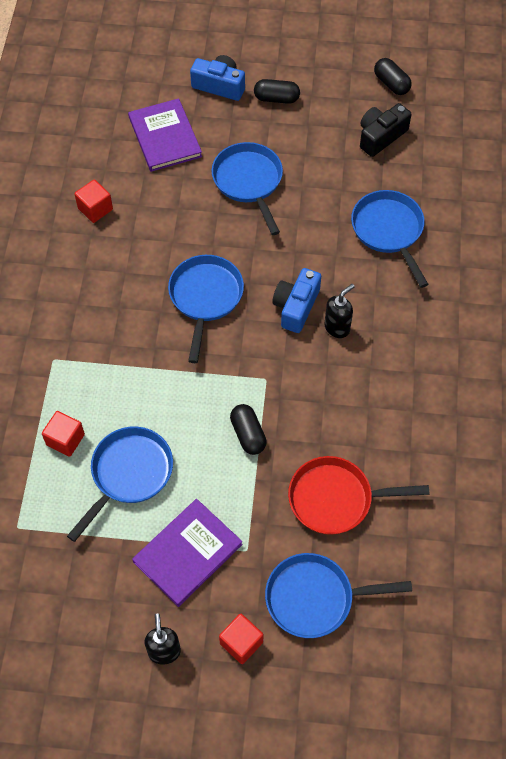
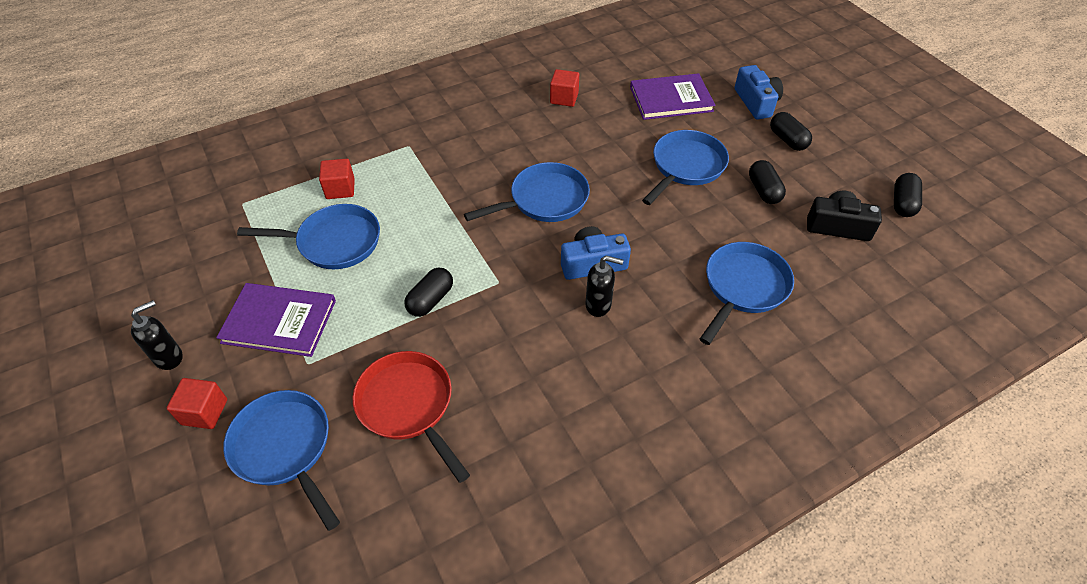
camera: 55 degrees right, 10 degrees down
(165, 137) = (671, 99): purple book -> purple book turned 45 degrees clockwise
(313, 152) = (763, 190): none -> black capsule

